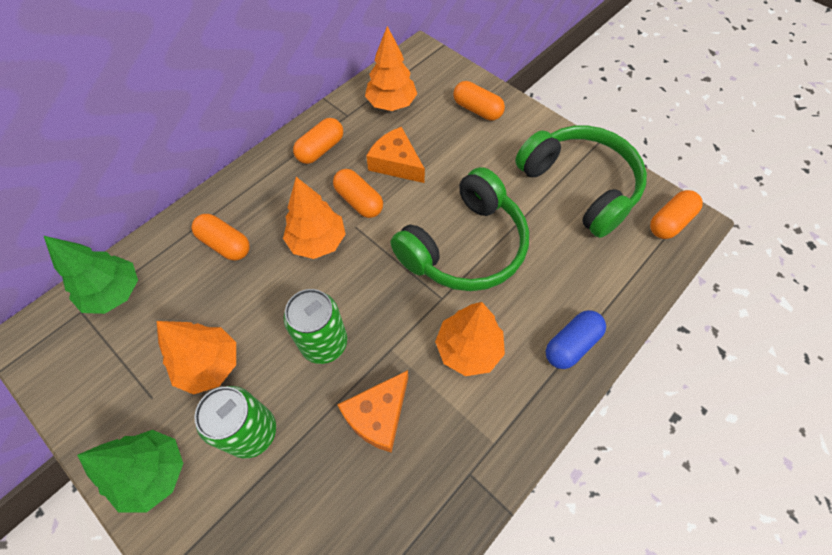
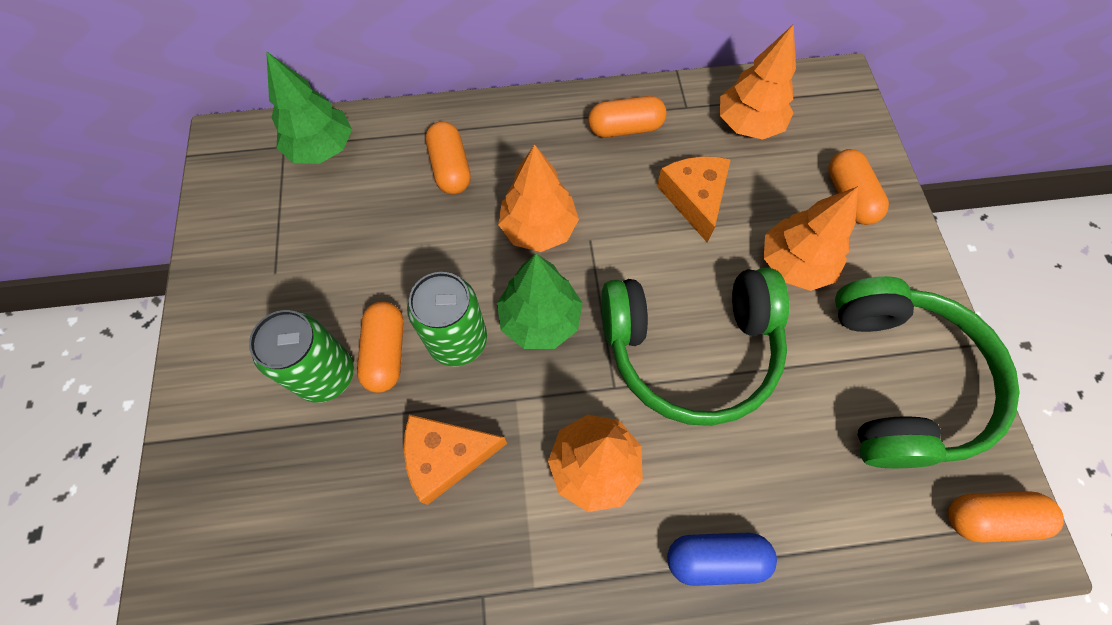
camera: 40 degrees right, 5 degrees up
(154, 473) = (223, 344): green tree -> green tree (540, 319)
(209, 365) = (342, 280): orange tree -> orange tree (794, 264)
(359, 201) = (617, 214): orange capsule -> orange capsule (386, 352)

